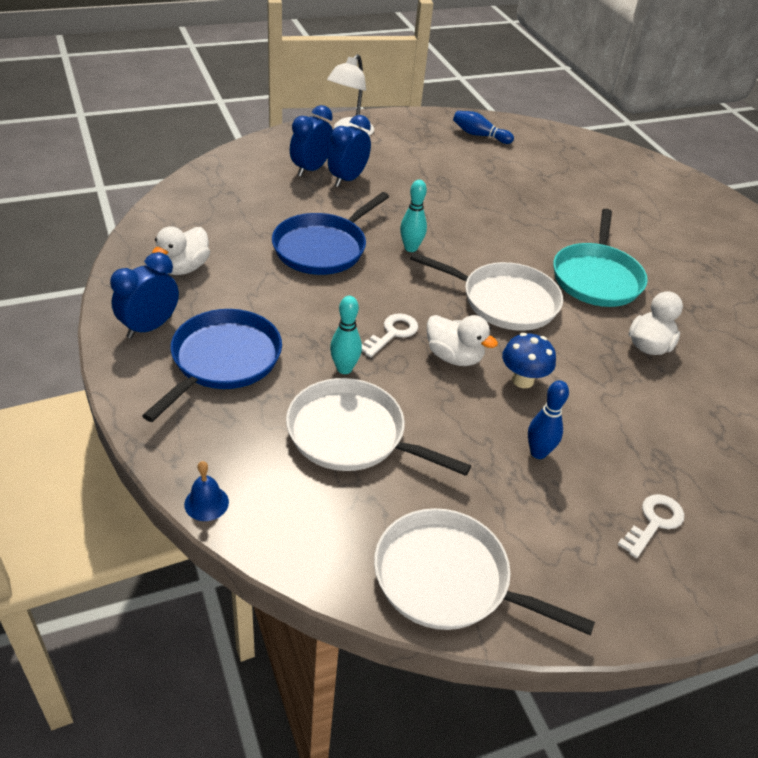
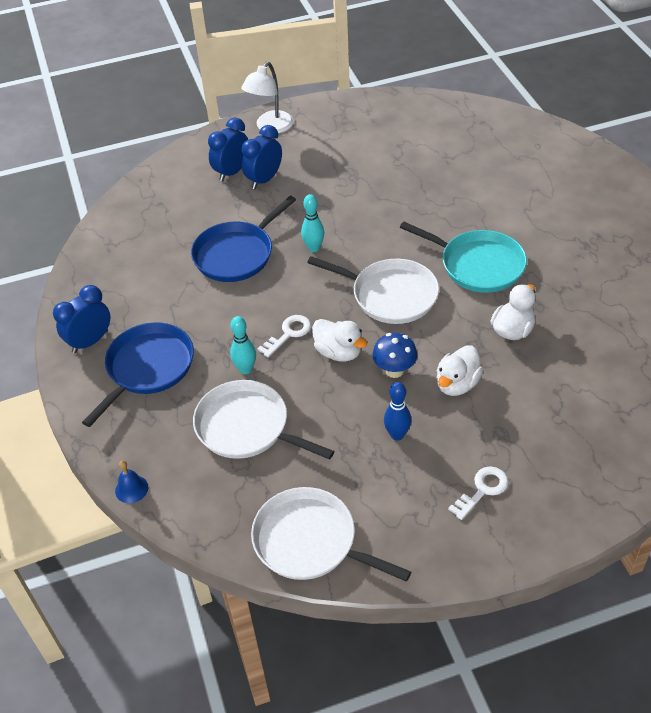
camera: 10 degrees right, 5 degrees up
(184, 268) = (118, 284): white duck -> white duck (457, 384)
(479, 135) = (393, 117): blue bowling pin -> none
(596, 278) = (478, 265): turquoise pan -> turquoise pan turned 75 degrees counterclockwise

